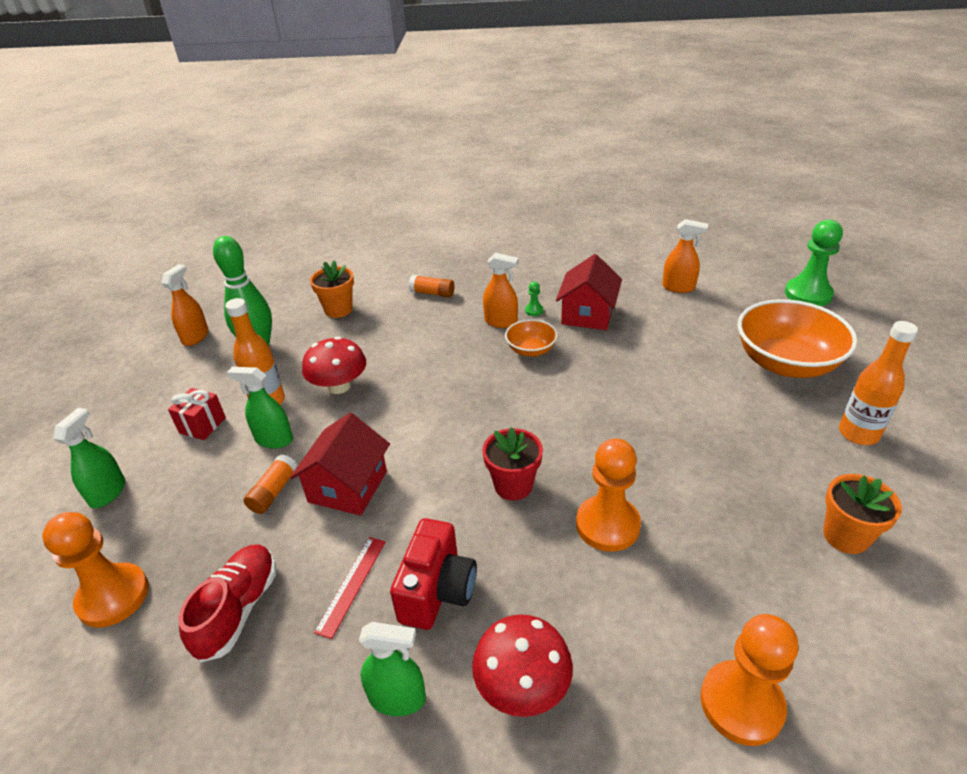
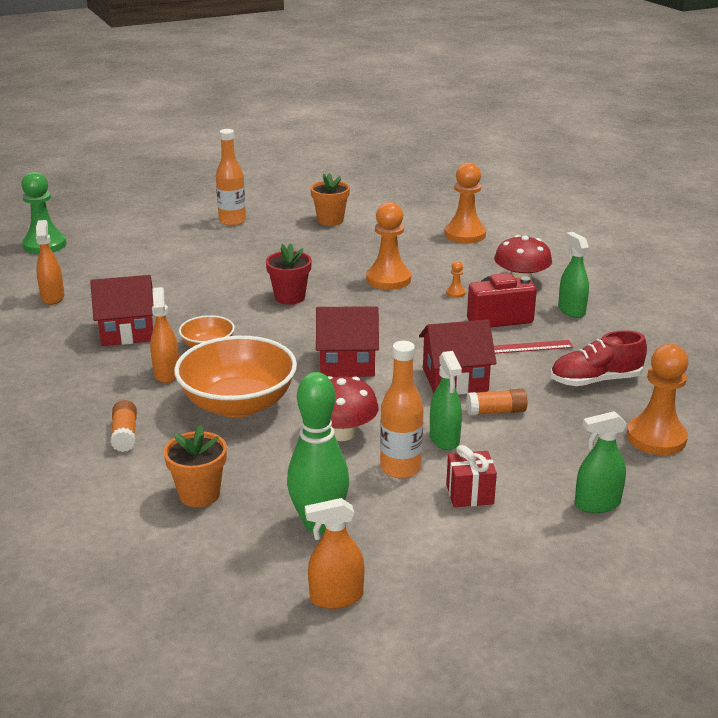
camera: 120 degrees left, 10 degrees down
(438, 423) = (347, 363): none -> red house
(513, 485) = (386, 315): red flower pot -> red flower pot (290, 297)
(531, 580) = (455, 293): none -> orange pawn
(534, 310) = (134, 361): green pawn -> none
(785, 363) = (161, 245): orange bowl -> orange bowl (238, 404)

